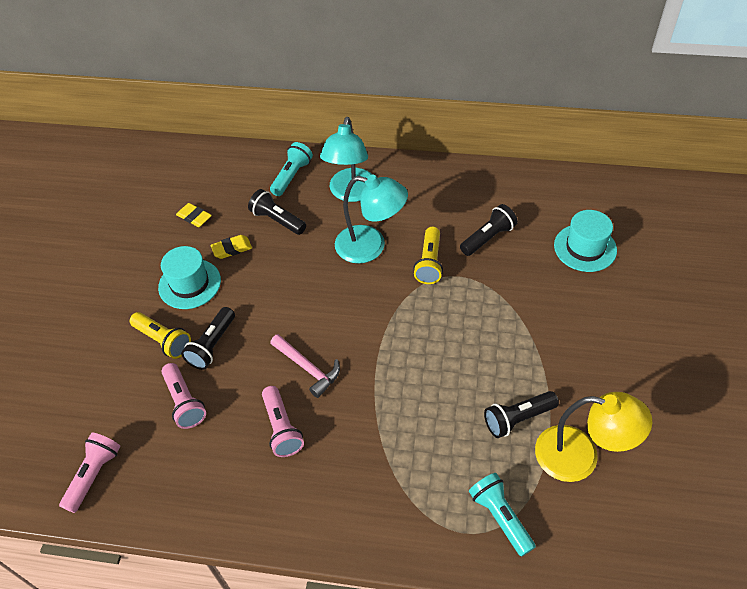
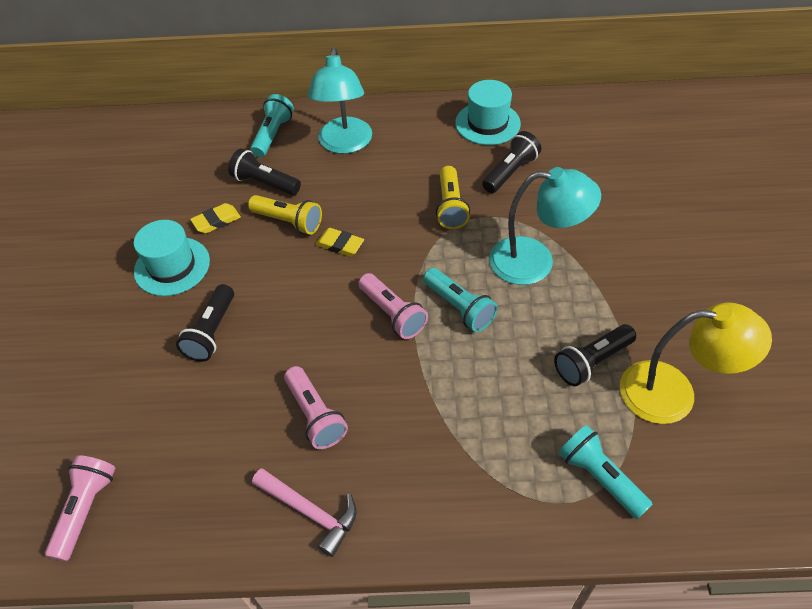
camera: 10 degrees left, 0 degrees up
(163, 340) = (150, 335): yellow flashlight -> yellow flashlight (288, 222)
(184, 402) = (188, 403): pink flashlight -> pink flashlight (392, 314)
(194, 217) = (165, 192): yellow eraser -> yellow eraser (340, 245)
(307, 368) = (333, 341): pink hammer -> pink hammer (310, 512)
(370, 246) = (379, 198): turquoise lamp -> turquoise lamp (535, 261)
(417, 354) = (459, 307): none -> turquoise flashlight
(585, 248) = (619, 169): turquoise hat -> turquoise hat (487, 123)

